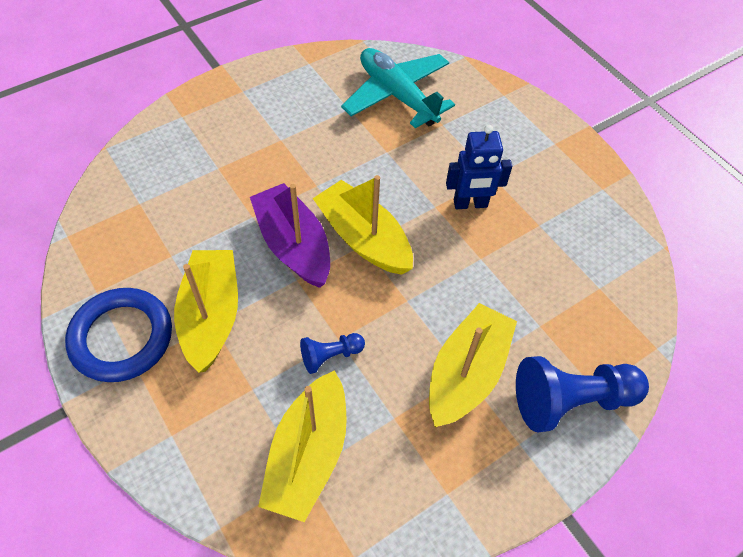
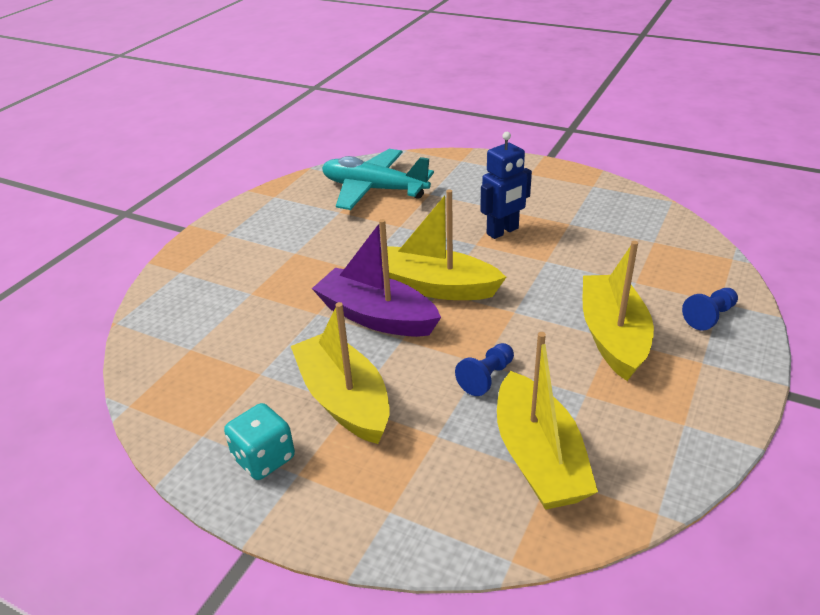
camera: 25 degrees left, 20 degrees down
(122, 337) = (264, 458): blue ring -> turquoise dice
(571, 400) = (709, 316): blue pawn -> blue pawn, size x0.51

